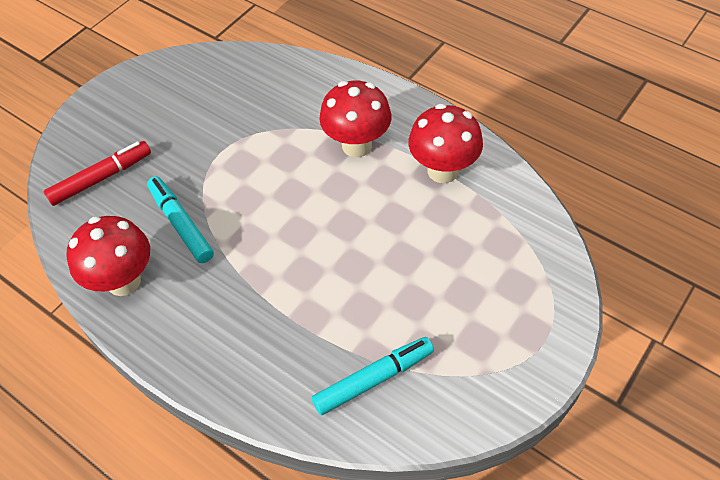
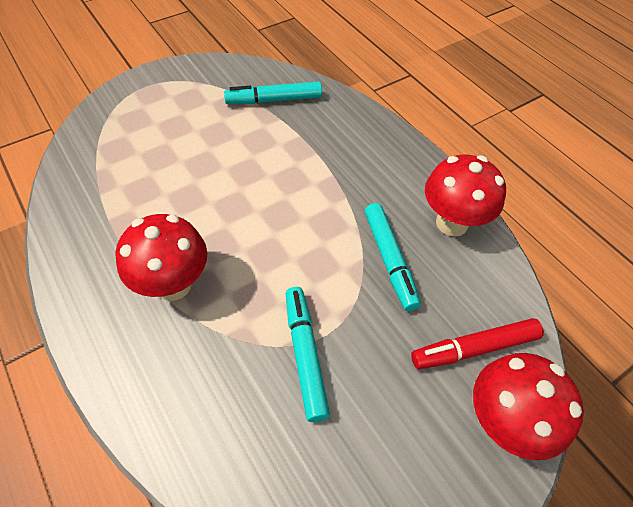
camera: 165 degrees left, 0 degrees up
(232, 134) = (305, 355): none -> turquoise marker
(442, 171) = (111, 225): red mushroom -> red mushroom (503, 422)

